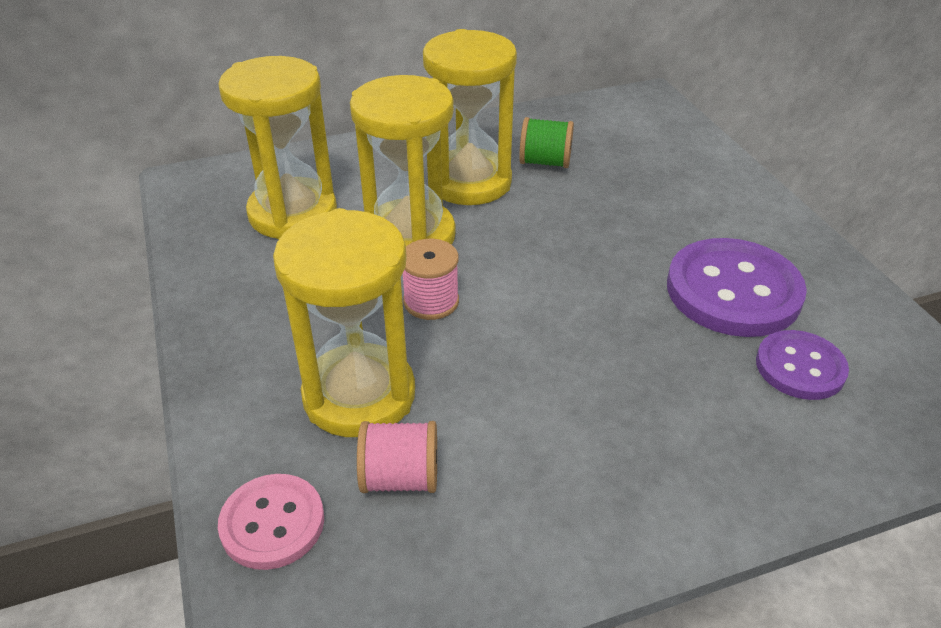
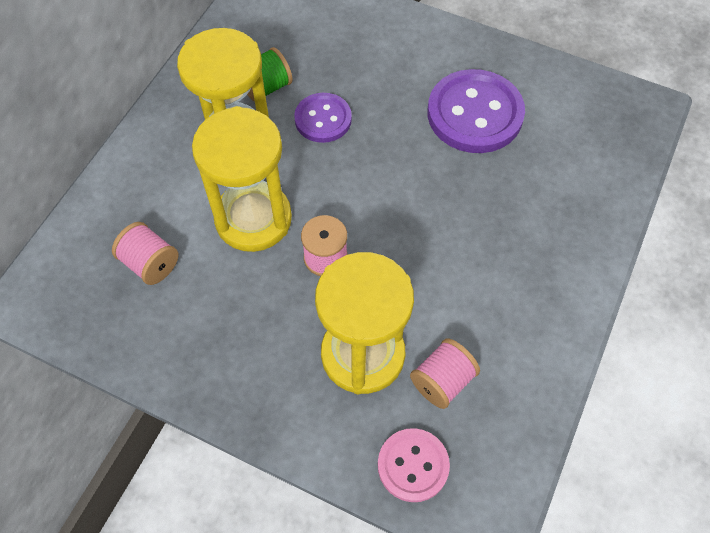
camera: 45 degrees left, 20 degrees up
(293, 213) = (150, 263): yellow hourglass -> pink spool
(800, 367) = (551, 143): purple button -> purple button (323, 119)

